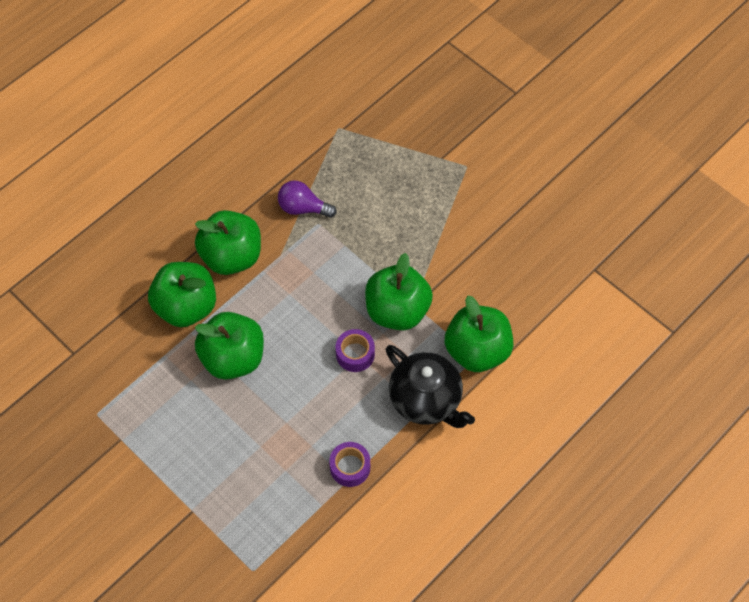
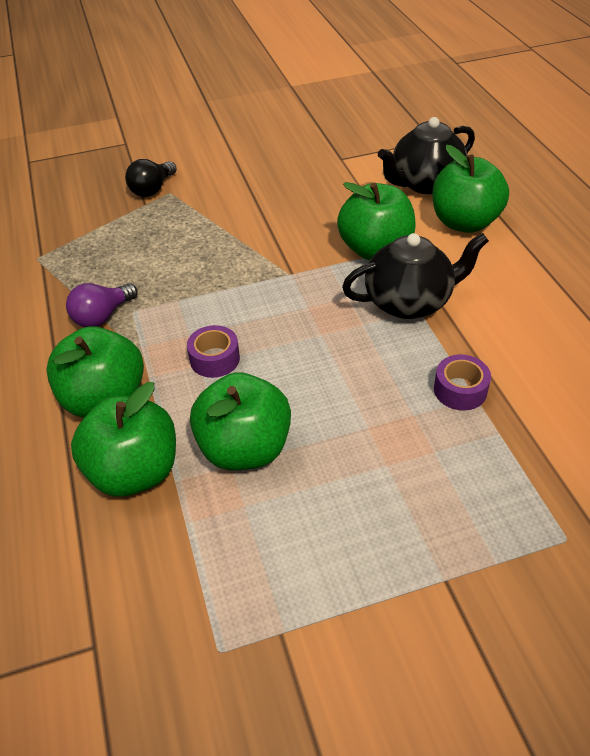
camera: 60 degrees left, 15 degrees down
(355, 354) = (317, 337): purple tape -> purple tape (214, 359)
(397, 311) = (289, 288): green apple -> green apple (464, 222)
(463, 152) = (152, 189): none -> black light bulb
(594, 352) = (425, 183): none -> black teapot

